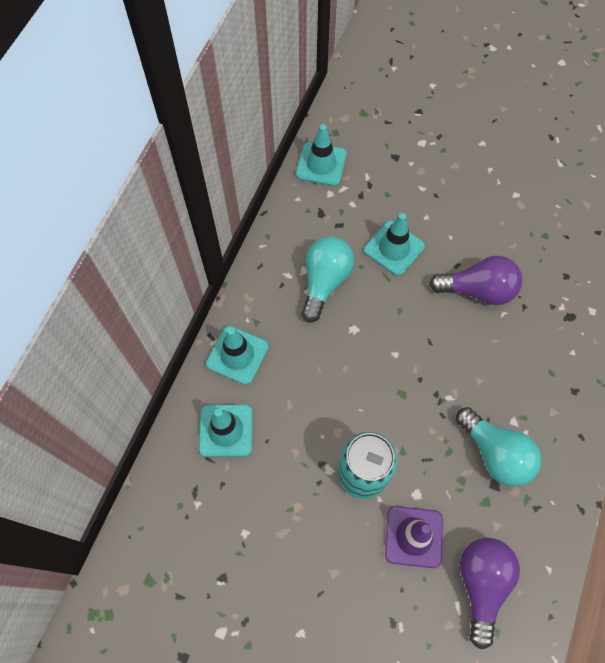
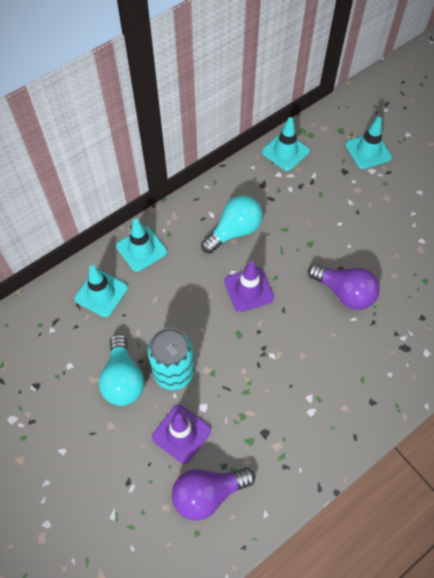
camera: 30 degrees right, 5 degrees down
(381, 339) = (248, 290): none -> purple traffic cone
(394, 248) = (300, 233): turquoise traffic cone -> turquoise traffic cone (368, 151)
(481, 584) = (208, 494): purple light bulb -> purple light bulb turned 150 degrees counterclockwise
(495, 453) = (279, 412): turquoise light bulb -> turquoise light bulb (123, 379)

